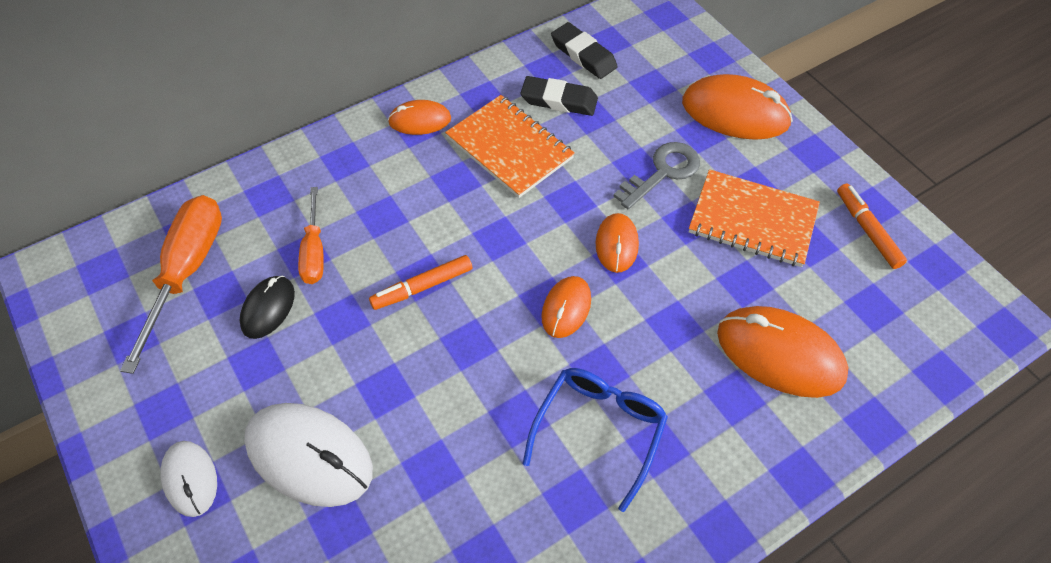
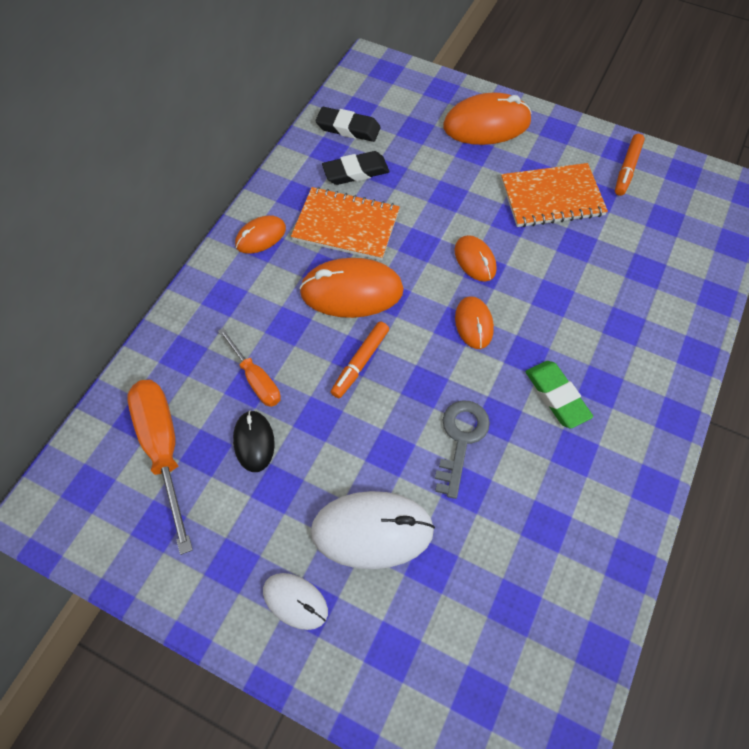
camera: 30 degrees left, 5 degrees up
(599, 430) = (556, 396): blue glasses -> green eraser
(662, 172) = (468, 192): grey key -> grey key (461, 440)
(779, 354) = (632, 281): orange mouse -> orange mouse (351, 291)
(867, 230) = (627, 169): orange marker -> orange marker turned 105 degrees counterclockwise

